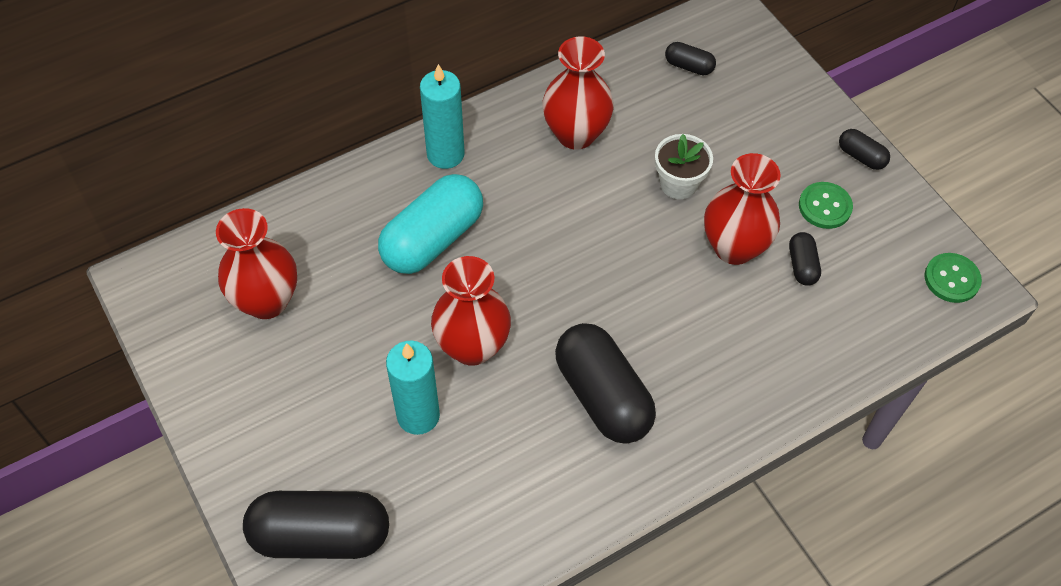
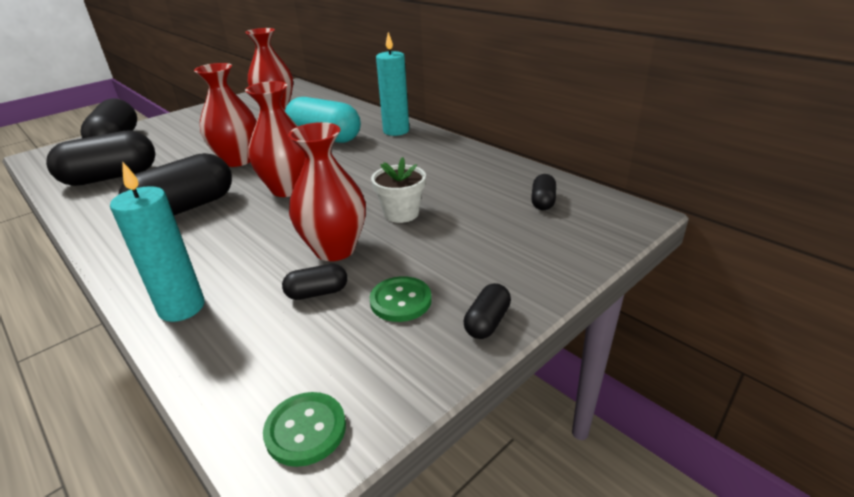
camera: 80 degrees right, 25 degrees down
(418, 415) = (188, 153): turquoise candle -> turquoise candle (182, 307)
(470, 510) = (111, 177): none -> black capsule
(576, 134) = (435, 166): red vase -> red vase (288, 189)

